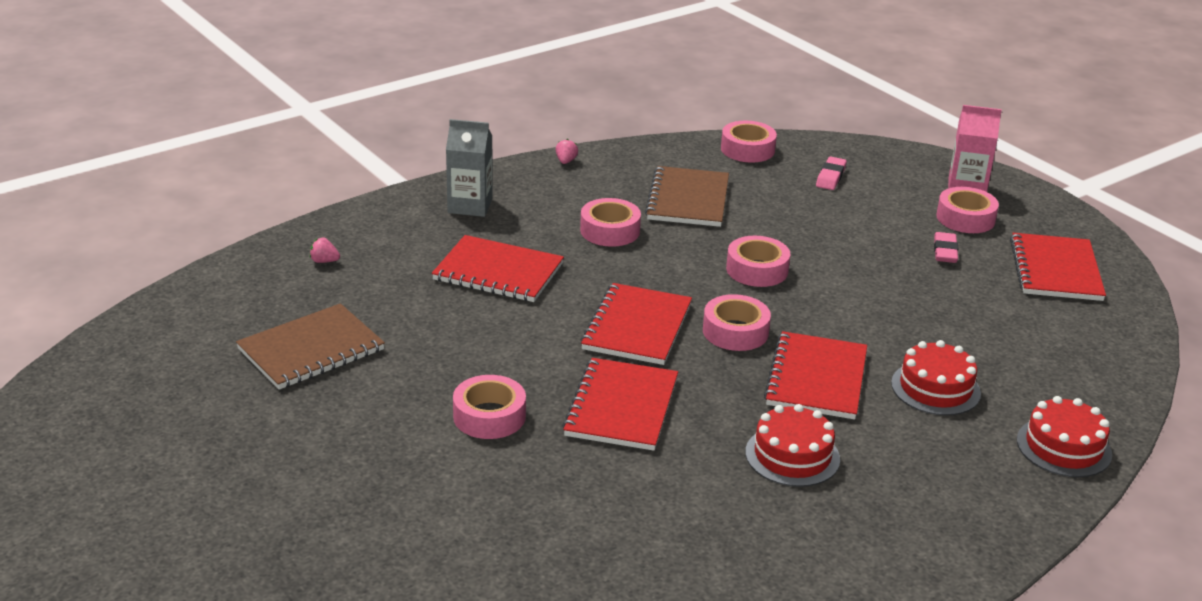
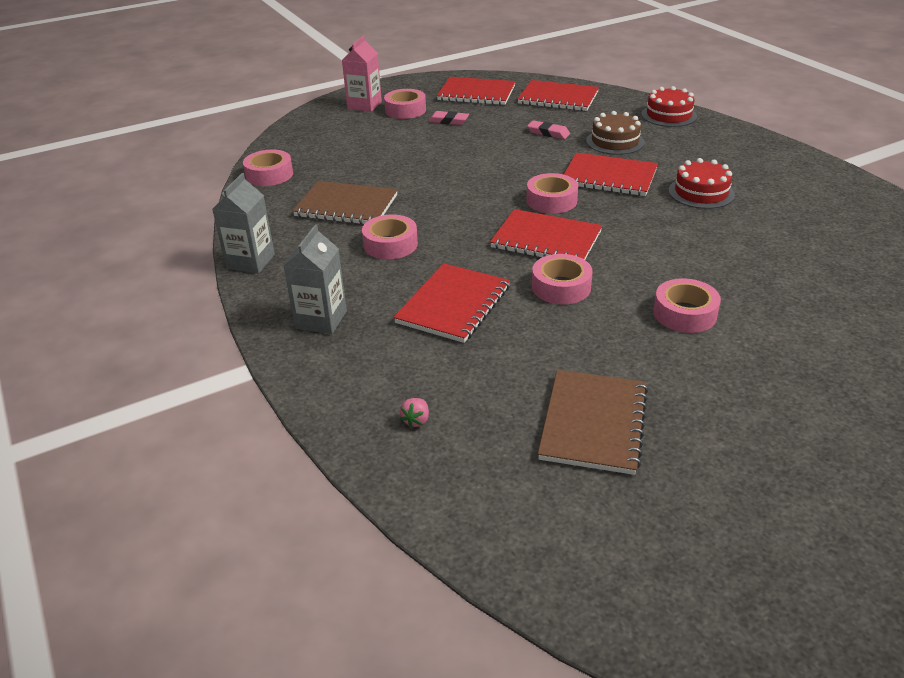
camera: 80 degrees left, 5 degrees up
(311, 350) = (593, 423): brown notebook -> brown notebook turned 45 degrees clockwise
(566, 161) = (250, 261): pink strawberry -> grey carton
(621, 407) = (658, 252): red notebook -> red notebook (558, 98)
(757, 270) = (464, 186): pink tape -> pink tape (561, 287)
(830, 177) = (330, 147): pink eraser -> pink eraser (548, 133)
(935, 388) = (615, 142): red cake -> brown cake

